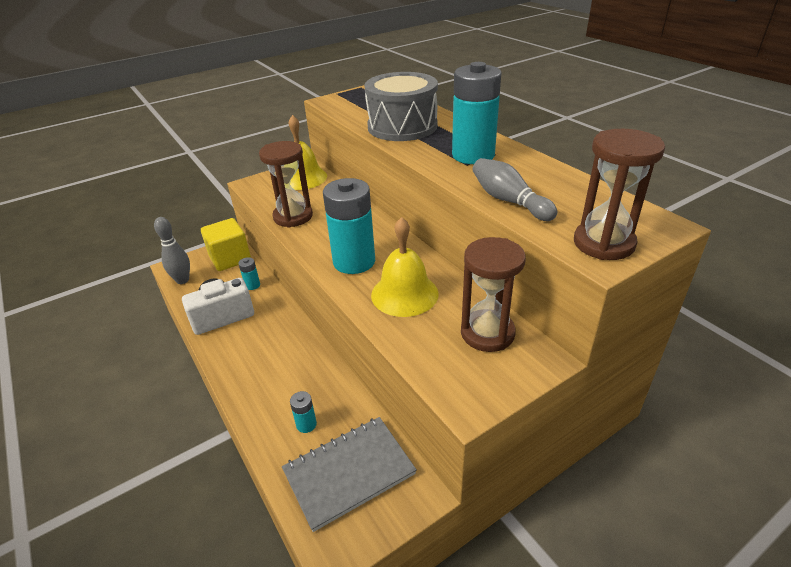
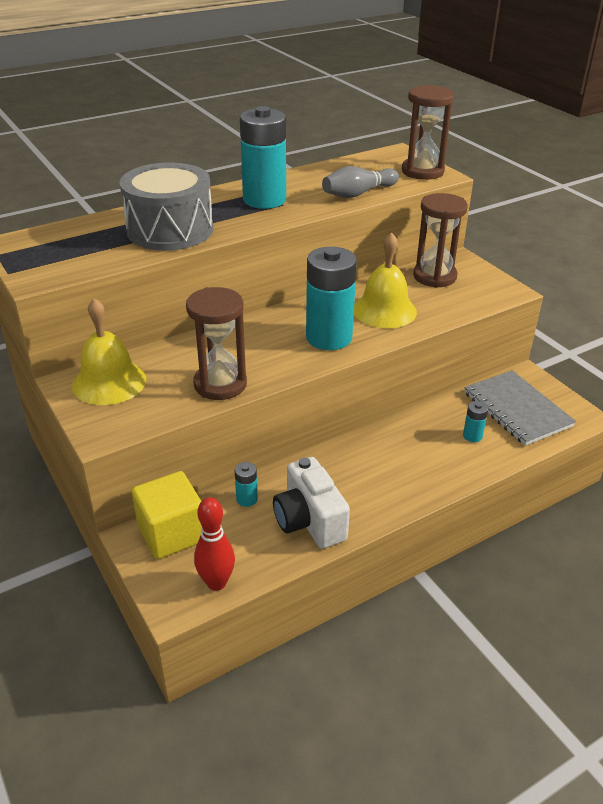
camera: 90 degrees left, 0 degrees up
(182, 280) = (216, 583): grey bowling pin -> red bowling pin

